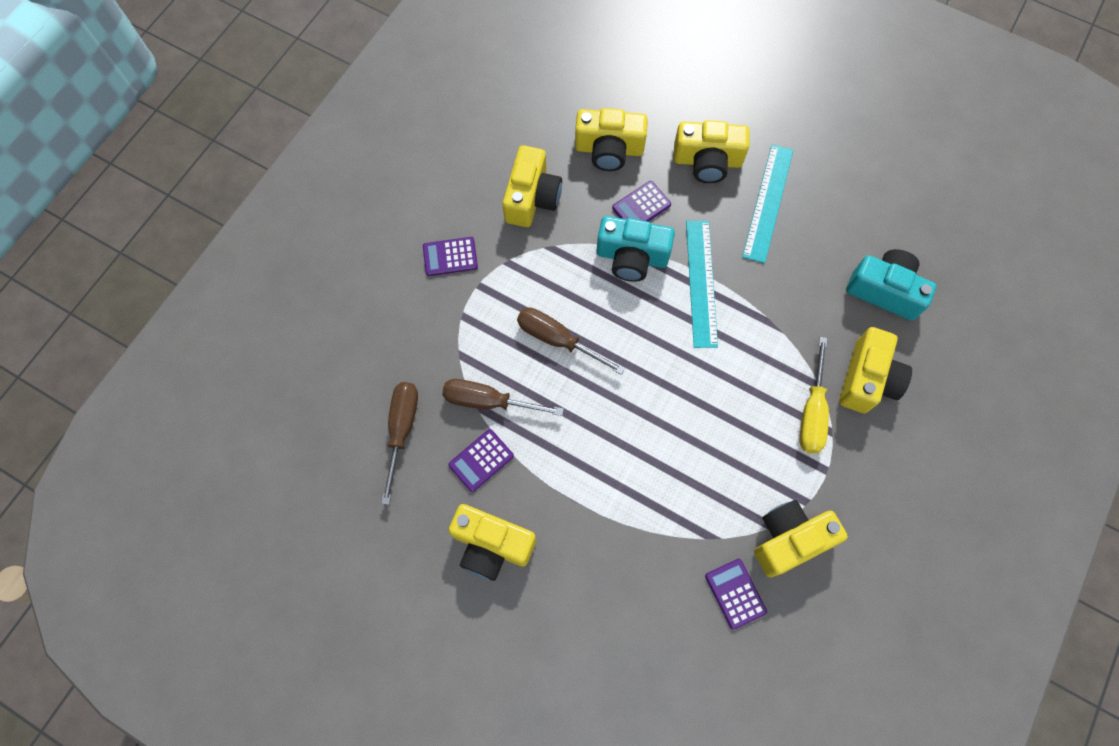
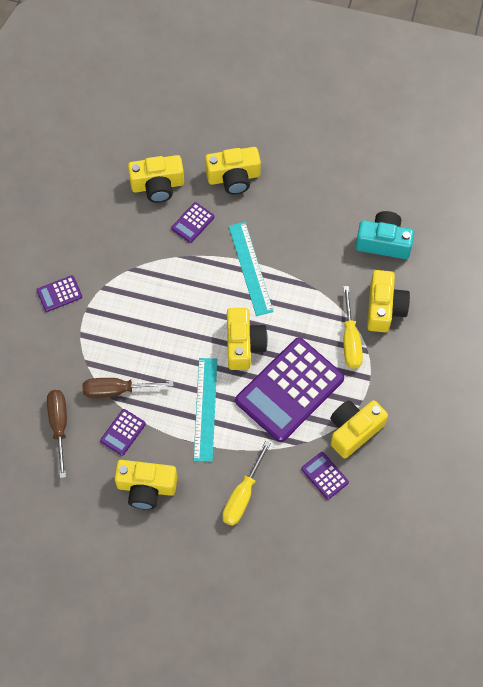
camera: 15 degrees left, 5 degrees down
(532, 198) = (109, 235): yellow camera -> yellow camera (243, 344)
(557, 339) = (155, 334): brown screwdriver -> none
(616, 592) = (242, 496): none -> yellow screwdriver
(632, 257) = (195, 262): turquoise camera -> none
(715, 459) = (289, 390): none -> purple calculator
(768, 202) = (285, 198): turquoise ruler -> turquoise ruler (205, 409)

